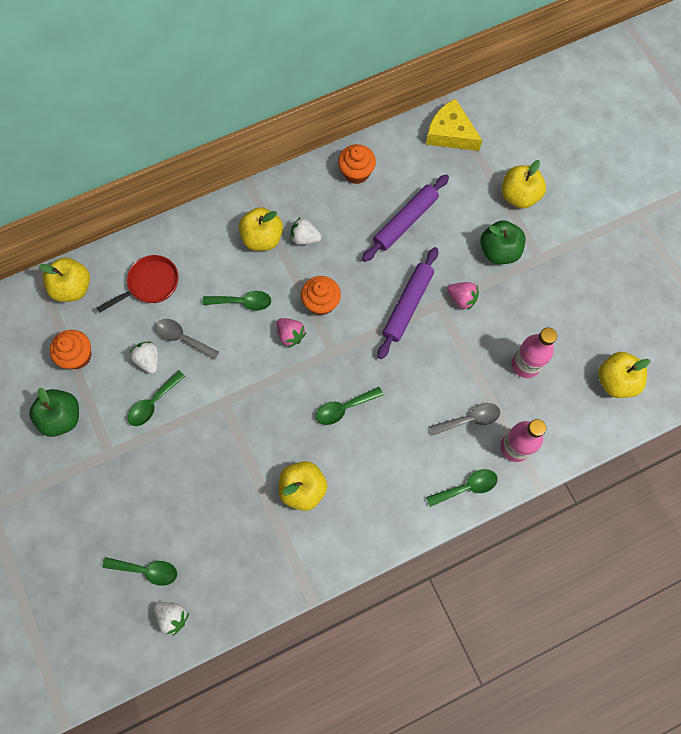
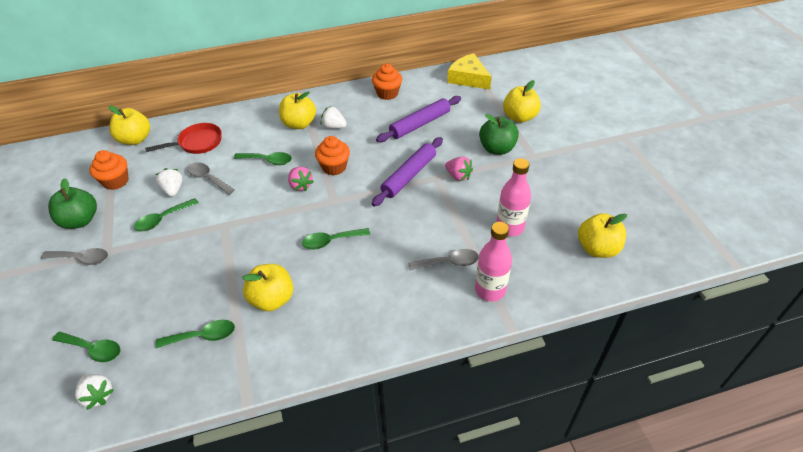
camera: 10 degrees right, 25 degrees down
(87, 467) = (82, 259): none -> grey spoon
(467, 487) = (435, 318): green spoon -> green spoon (203, 336)

